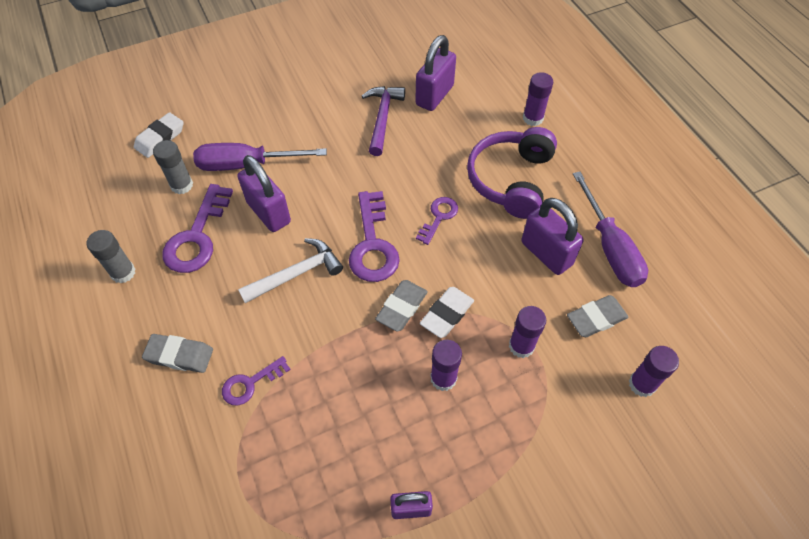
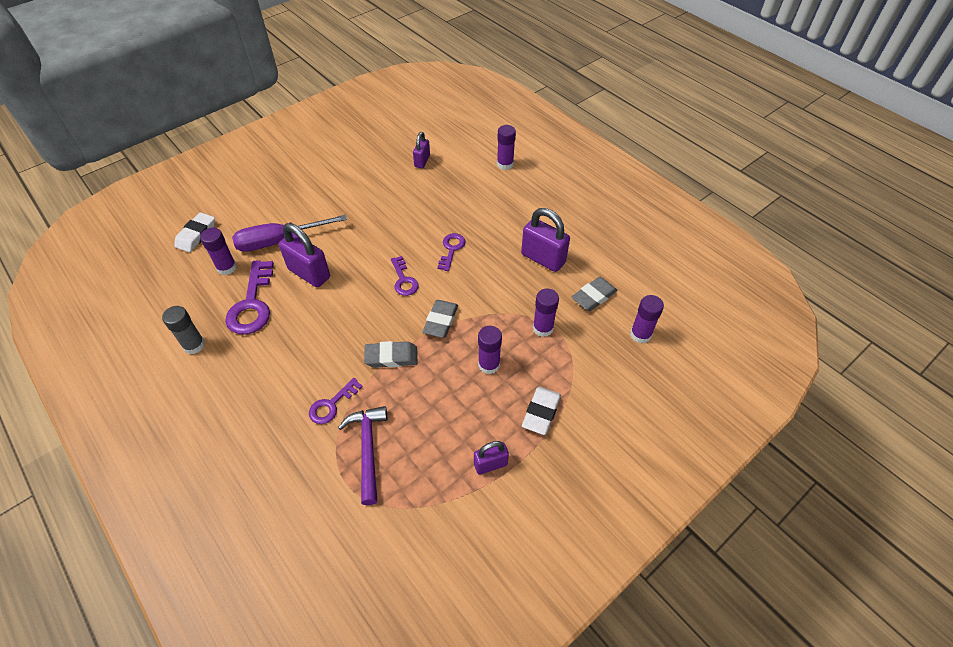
camera: 15 degrees left, 5 degrees down
(179, 355) = (264, 397): grey eraser -> grey eraser (391, 357)
(182, 185) = (227, 267): grey glue stick -> purple glue stick
(296, 273) = (346, 314): white hammer -> none
(373, 244) = (404, 280): purple key -> purple key, size x0.58
(382, 118) = (384, 185): purple hammer -> purple hammer (368, 449)
(434, 95) = (422, 161): purple padlock -> purple padlock, size x0.59
(447, 314) = (478, 318): white eraser -> white eraser (541, 412)
(511, 180) = (500, 211): purple headphones -> none
(610, 247) = (590, 244): purple screwdriver -> none

